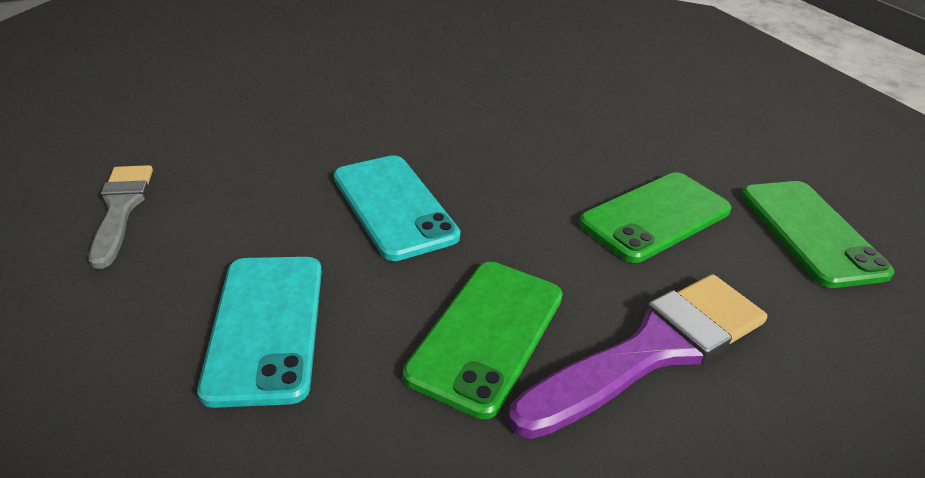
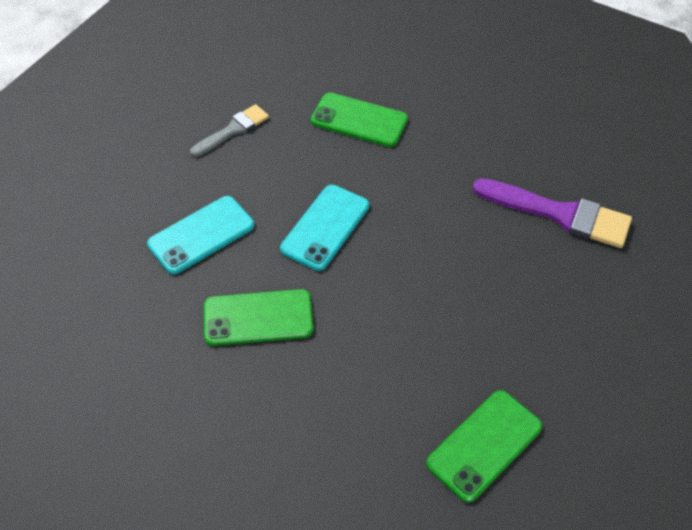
camera: 60 degrees right, 15 degrees up
(651, 351) = (298, 391): purple brush -> purple brush (559, 214)
(655, 217) = (425, 353): green phone -> green phone (359, 120)

